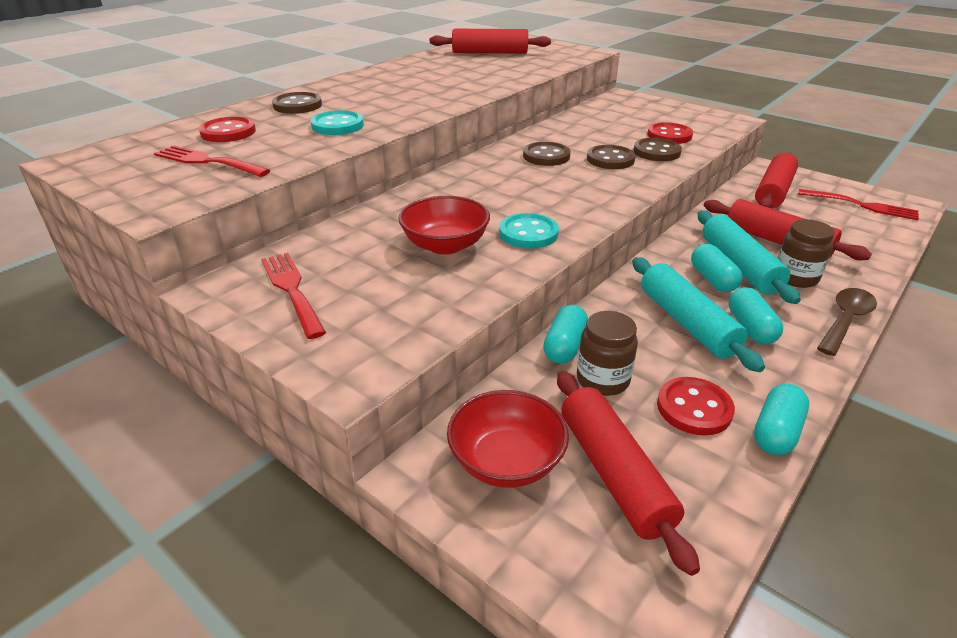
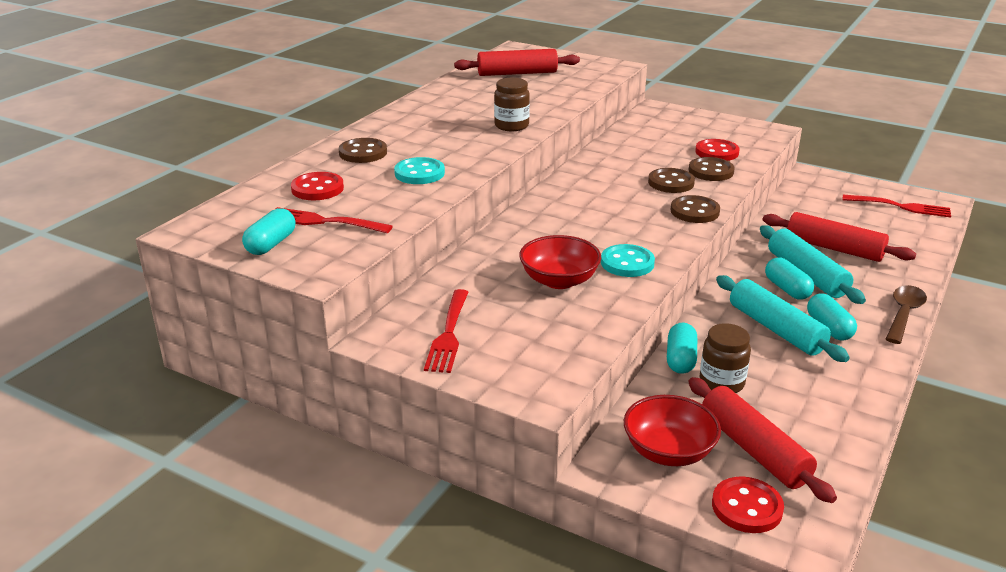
camera: 10 degrees left, 5 degrees down
(293, 291) = (448, 333): red fork -> red fork turned 135 degrees counterclockwise
(546, 156) = (609, 184): brown button -> brown button (694, 211)
(694, 408) = (800, 396): red button -> red button (747, 507)
(773, 191) = (820, 199): red rolling pin -> none
(776, 432) = (867, 406): turquoise capsule -> turquoise capsule (271, 244)
(795, 277) = (856, 280): brown jar -> brown jar (511, 126)

